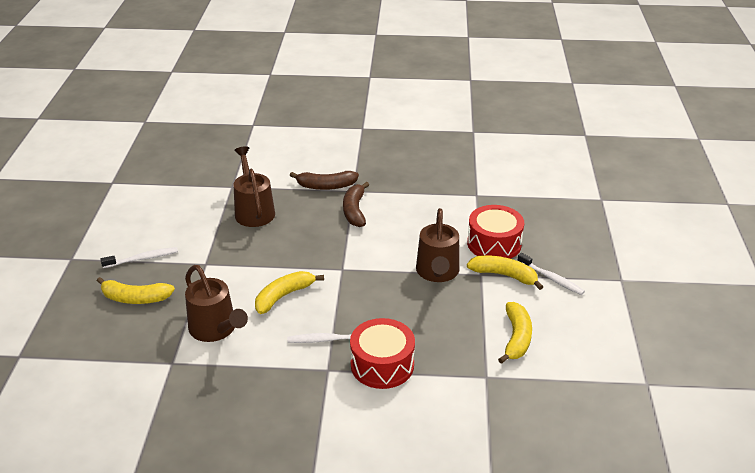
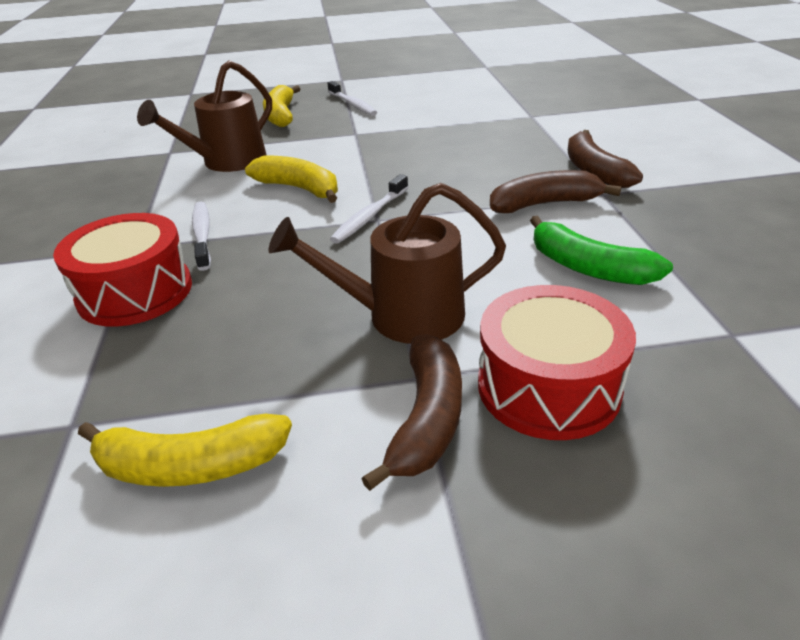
camera: 80 degrees right, 0 degrees up
(253, 211) = (485, 137): brown watering can -> none
(419, 214) = (588, 268): none -> green banana
(504, 275) = (427, 419): yellow banana -> brown banana
(551, 278) = (448, 522): white toothbrush -> white toothbrush (370, 216)

